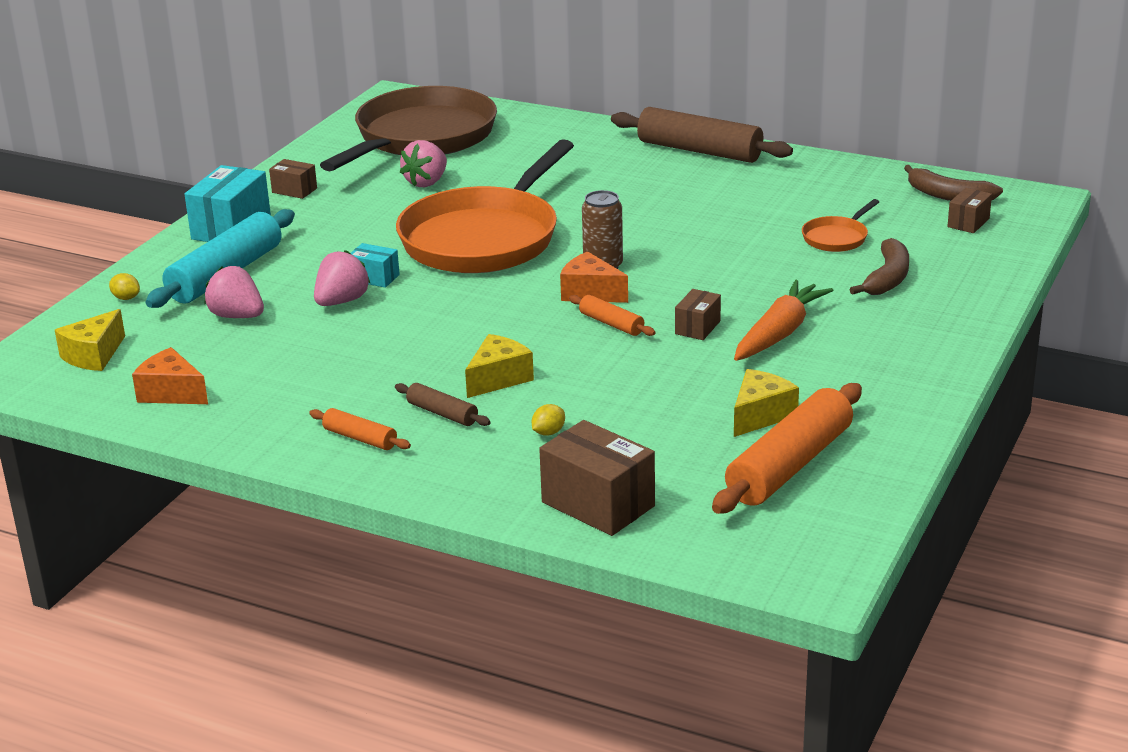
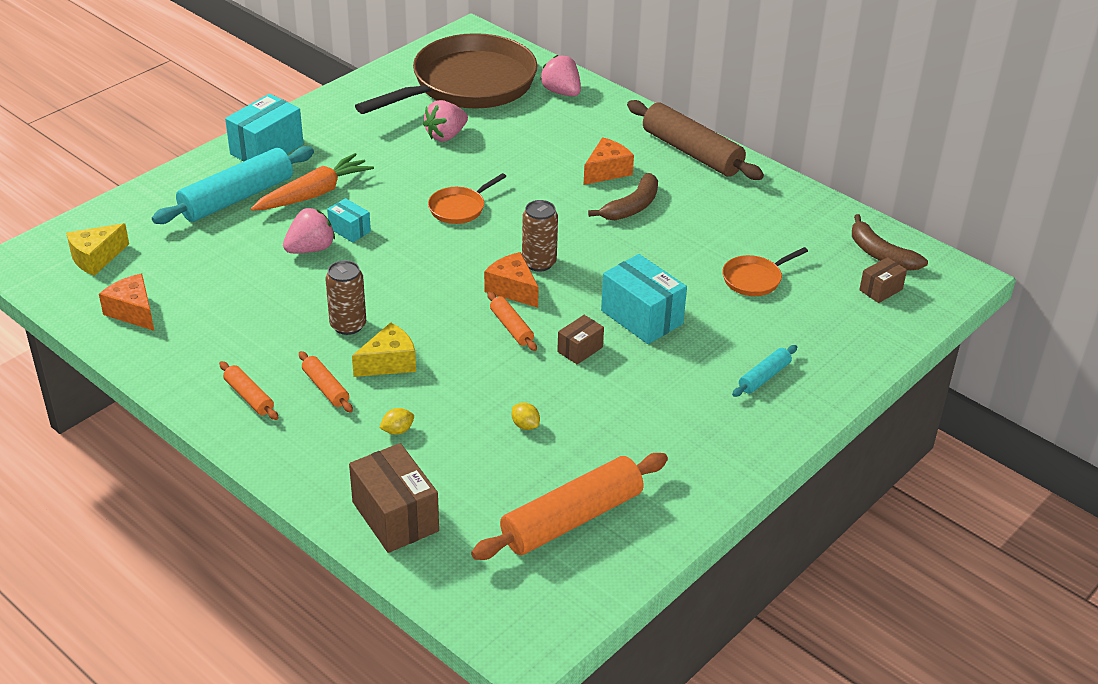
camera: 15 degrees right, 10 degrees up
(126, 298) = (150, 204): yellow lemon -> yellow lemon (525, 425)
(237, 316) = (223, 244): pink strawberry -> pink strawberry (561, 92)
(294, 190) = (336, 120): brown box -> none
(430, 356) = (348, 325): none -> brown can
(442, 413) = (326, 388): brown rolling pin -> orange rolling pin
(484, 238) = (459, 208): orange pan -> orange pan, size x0.41
(622, 181) = (607, 171): none -> orange cheese
(743, 289) = (641, 317): none -> turquoise box
(760, 415) = (578, 459): yellow cheese -> none
(779, 333) = (644, 373): orange carrot -> orange carrot (314, 194)
(887, 278) = (772, 335): brown banana -> brown banana (632, 207)
(903, 312) = (764, 377): none -> turquoise rolling pin

